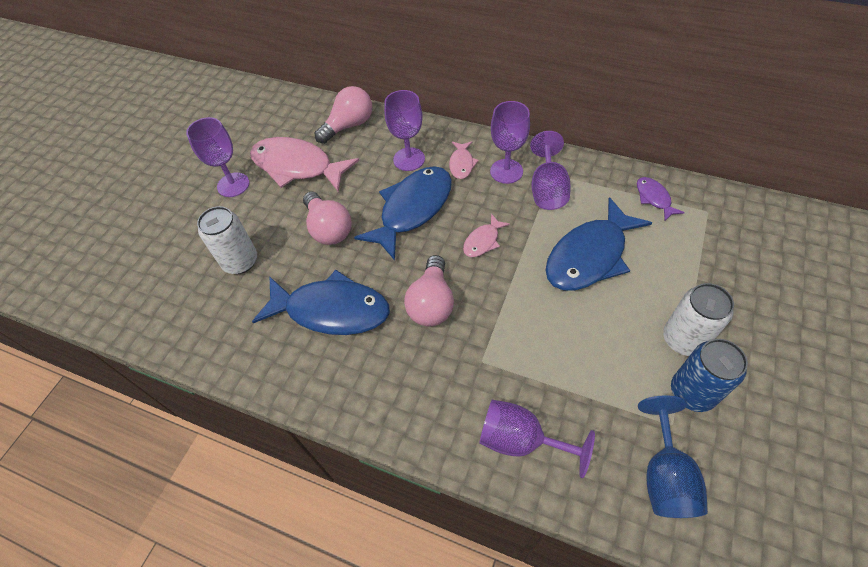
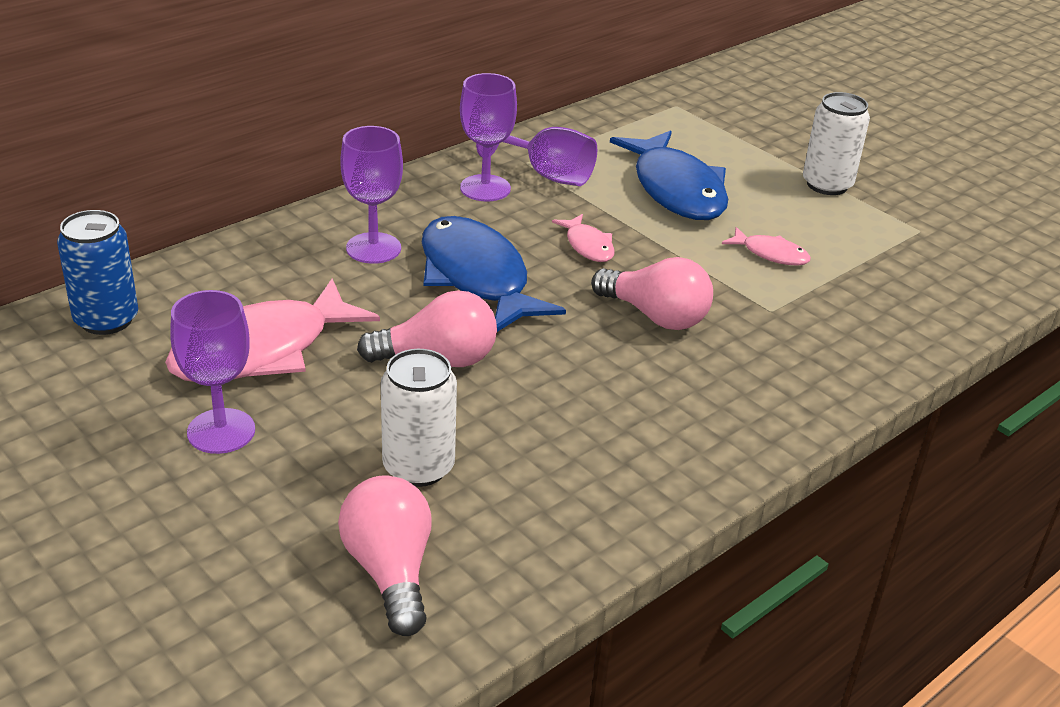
camera: 70 degrees left, 20 degrees down
(331, 310) = (599, 402): blue fish -> none
(349, 125) = (229, 274): pink light bulb -> pink light bulb (390, 571)
(461, 164) = (433, 213): pink fish -> pink fish (770, 254)
(521, 440) = (891, 322): purple goblet -> none
(654, 198) = (629, 123): purple fish -> none
(664, 475) = (972, 256): blue goblet -> none
(692, 392) = (890, 206): blue can -> blue can (106, 320)

